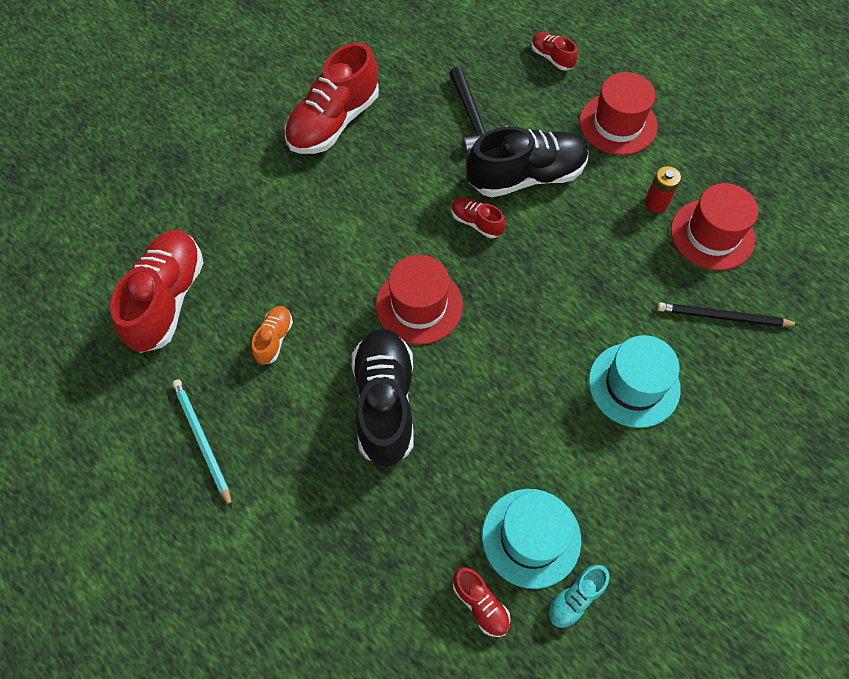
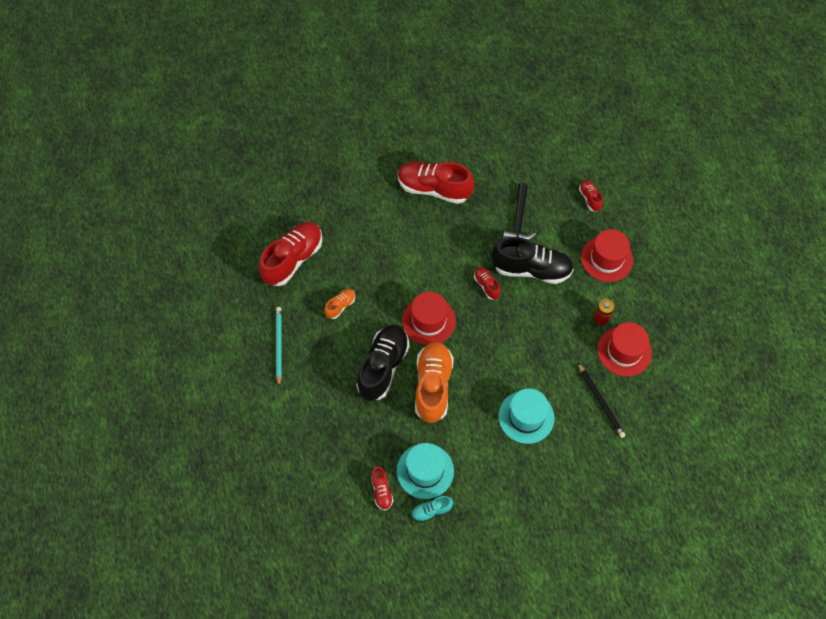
camera: 25 degrees right, 0 degrees up
(333, 122) = (434, 189): red shoe -> red shoe turned 45 degrees clockwise
(474, 399) = (433, 386): none -> orange shoe
(723, 317) = (600, 401): black pencil -> black pencil turned 150 degrees counterclockwise

